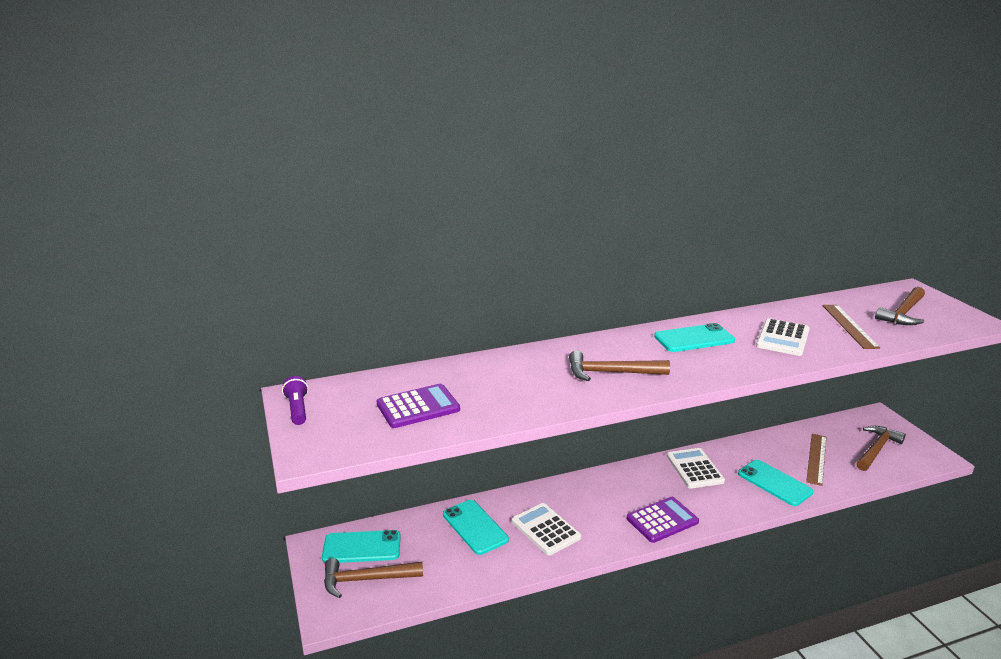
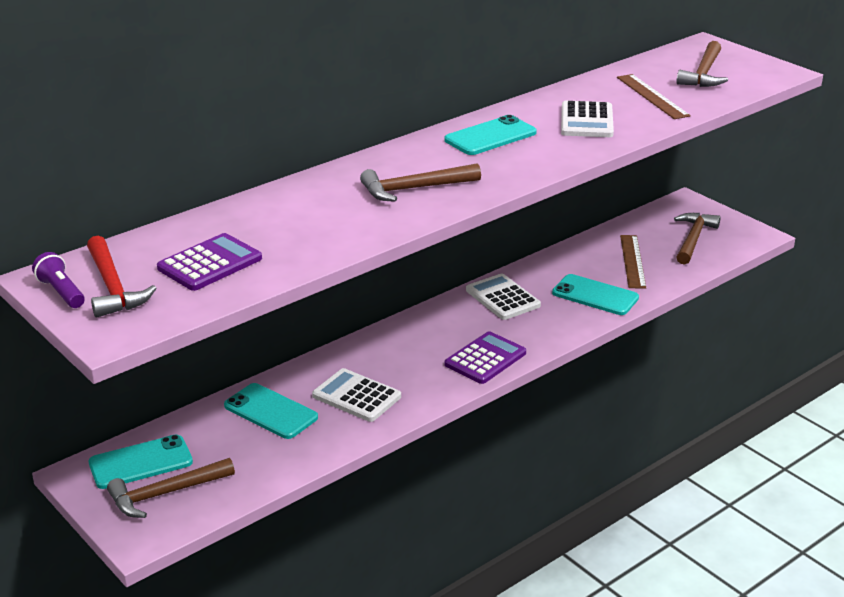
camera: 20 degrees left, 5 degrees up
(336, 412) = (113, 287): none -> red hammer

